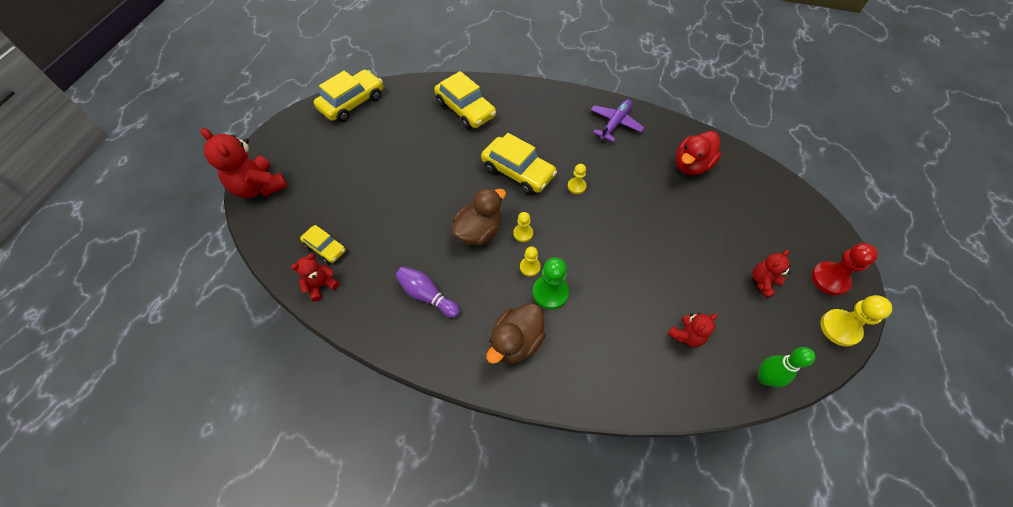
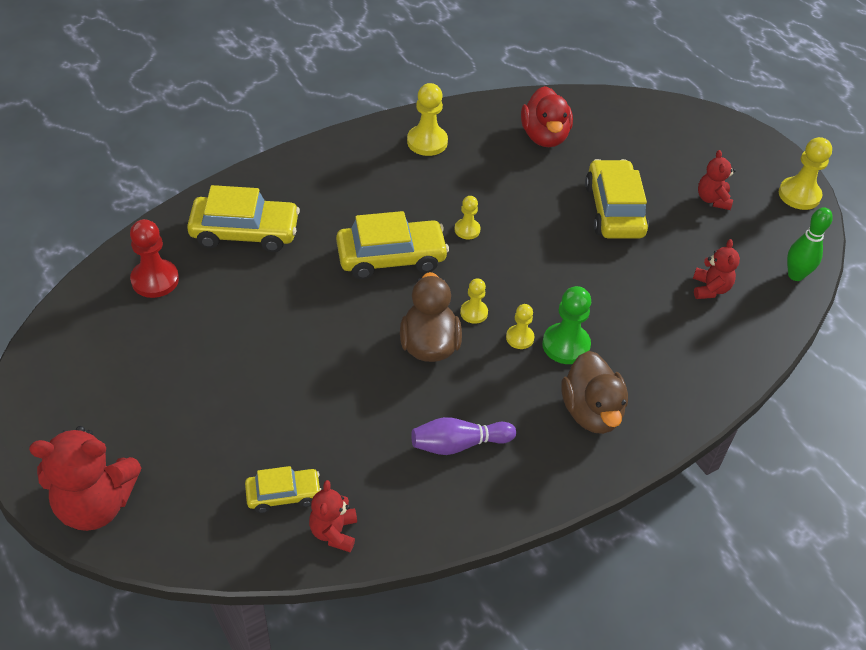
camera: 50 degrees left, 10 degrees down
(352, 103) = (82, 321): yellow car -> yellow car (614, 210)
(615, 124) = (427, 142): purple plane -> yellow pawn
(829, 279) = (752, 161): red pawn -> red pawn (155, 280)

